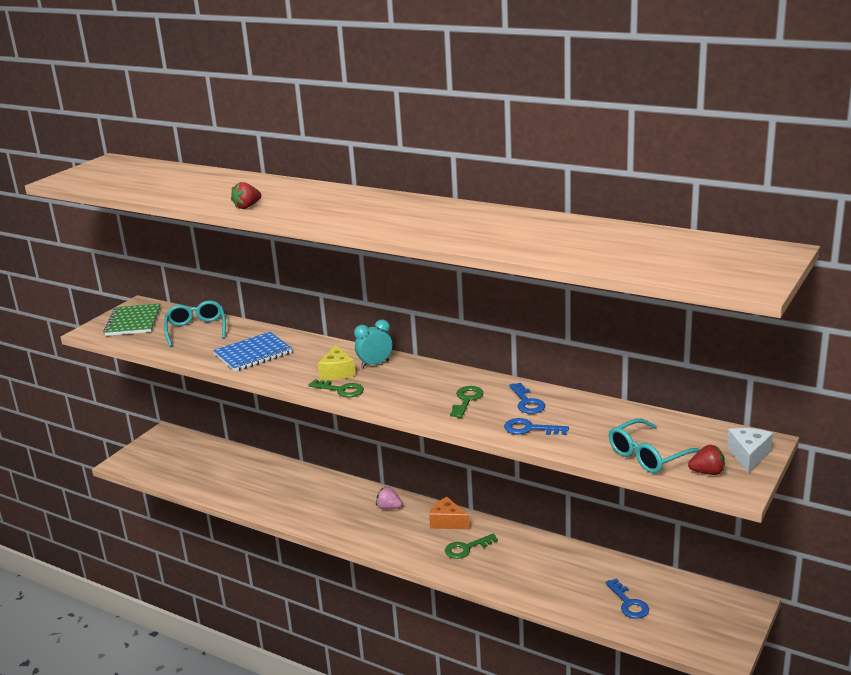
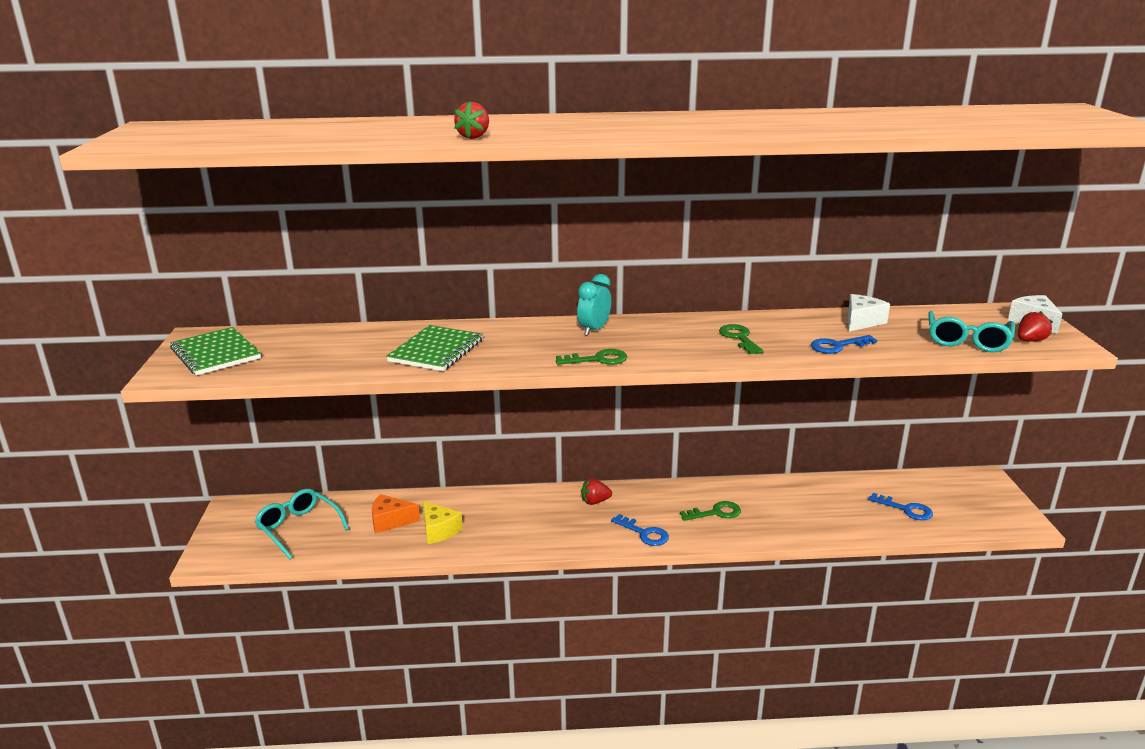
camera: 35 degrees left, 0 degrees up
(196, 329) = (321, 344): turquoise glasses -> turquoise glasses (298, 528)
(253, 354) = (436, 351): blue notebook -> green notebook
(337, 372) = (566, 345): yellow cheese -> yellow cheese (439, 530)
(389, 507) = (595, 502): pink strawberry -> red strawberry
(447, 522) = (668, 496): orange cheese -> orange cheese (390, 521)
(466, 548) = (716, 513): green key -> green key turned 135 degrees counterclockwise
(527, 402) = (795, 327): blue key -> blue key (644, 533)
(590, 412) = (862, 322): none -> white cheese

